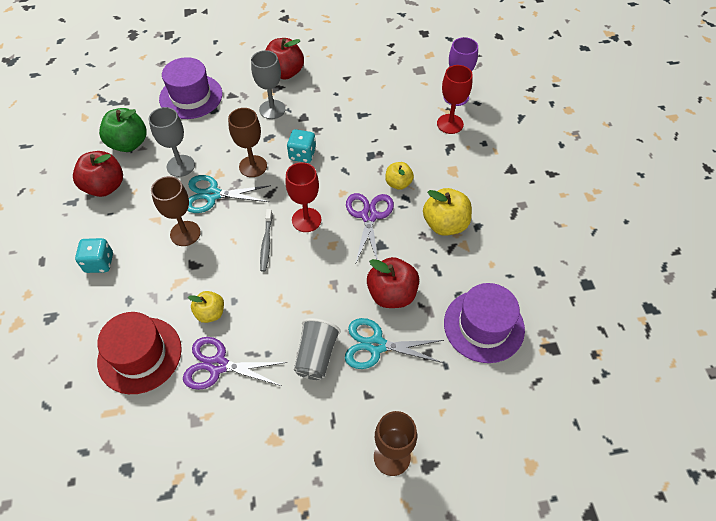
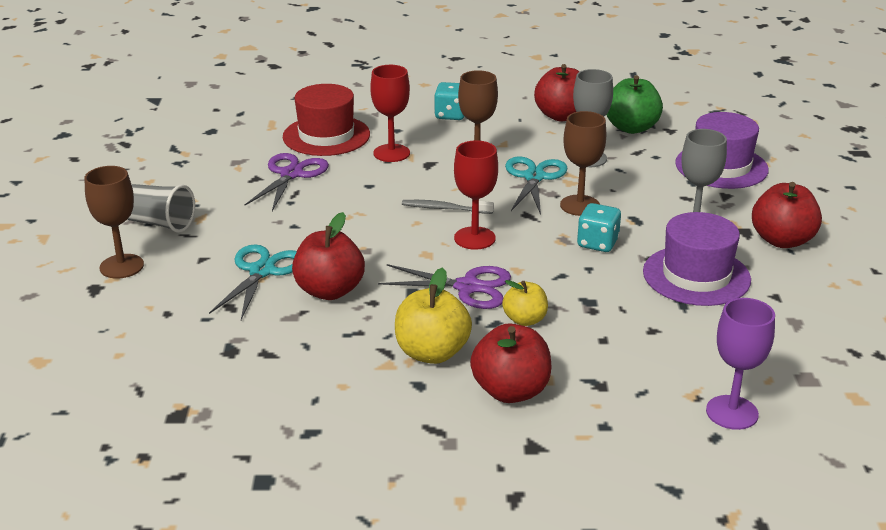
camera: 100 degrees right, 25 degrees down
(210, 313) = (358, 172): yellow apple -> none
(316, 356) = (270, 231): grey cup -> grey cup (160, 223)
(450, 124) = (656, 393): red goblet -> red goblet (391, 153)
(469, 183) = (511, 391): none -> red apple
(483, 326) = (244, 359): purple hat -> purple hat (696, 276)

